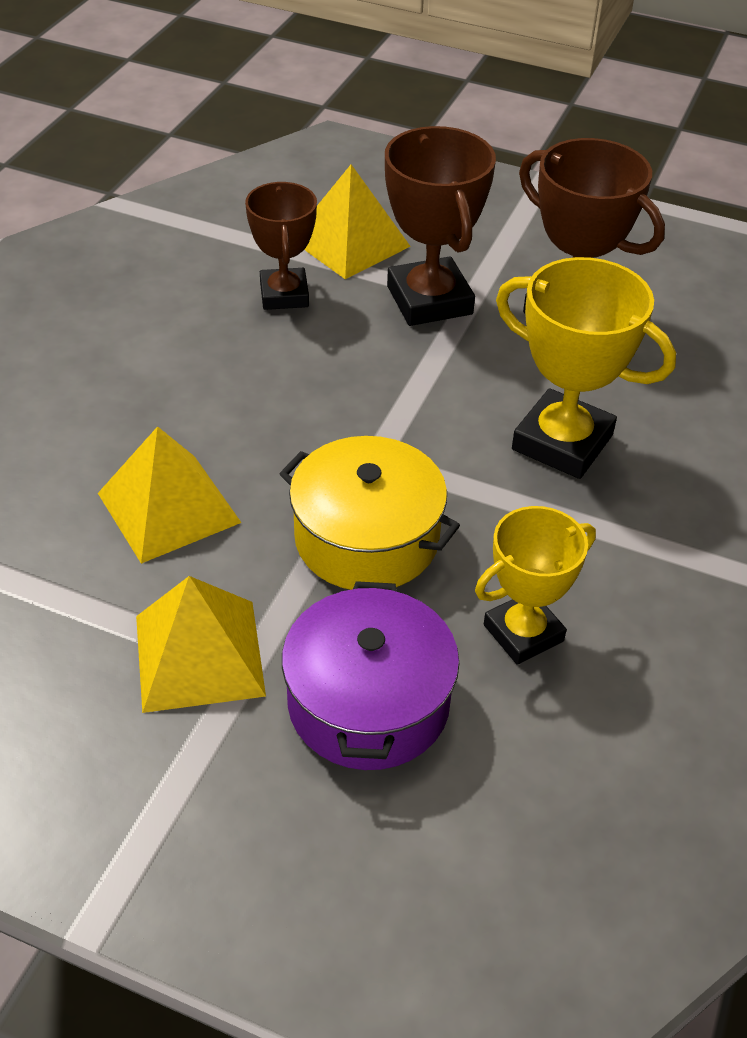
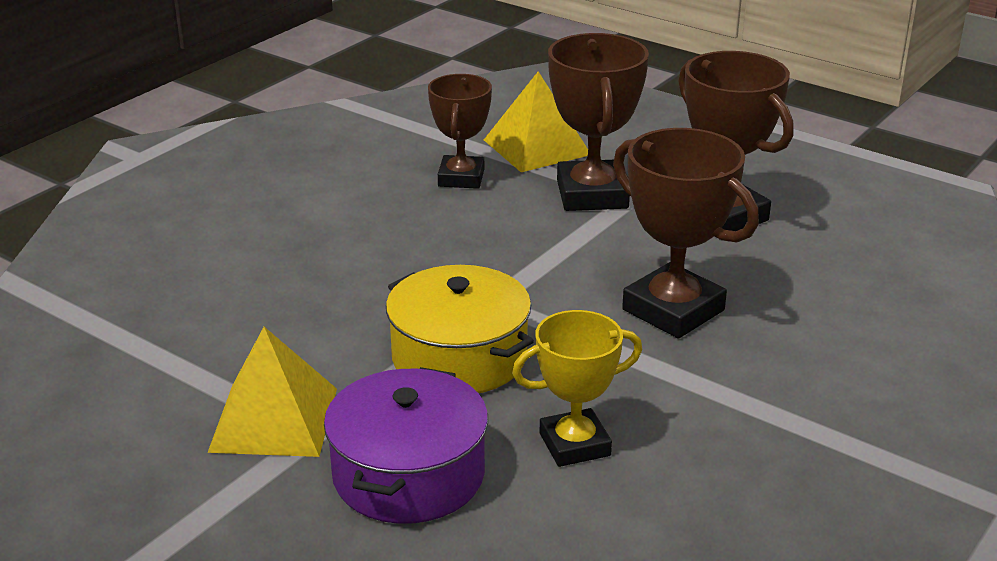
camera: 15 degrees right, 15 degrees down
(169, 507) = (294, 314): yellow pyramid -> none
(562, 442) = (673, 310): yellow trophy -> brown trophy

